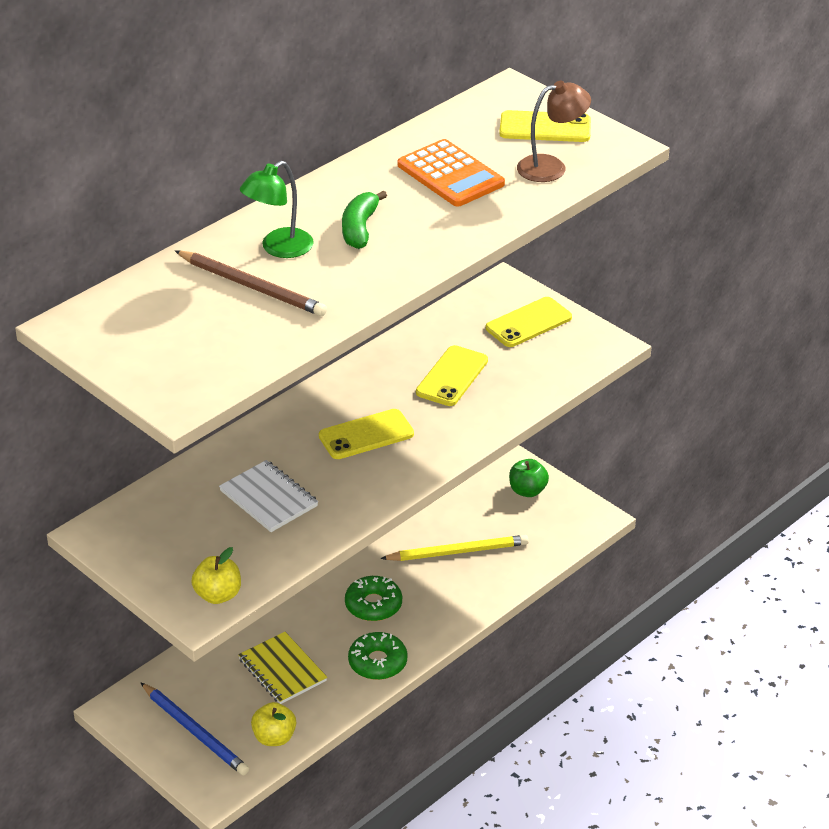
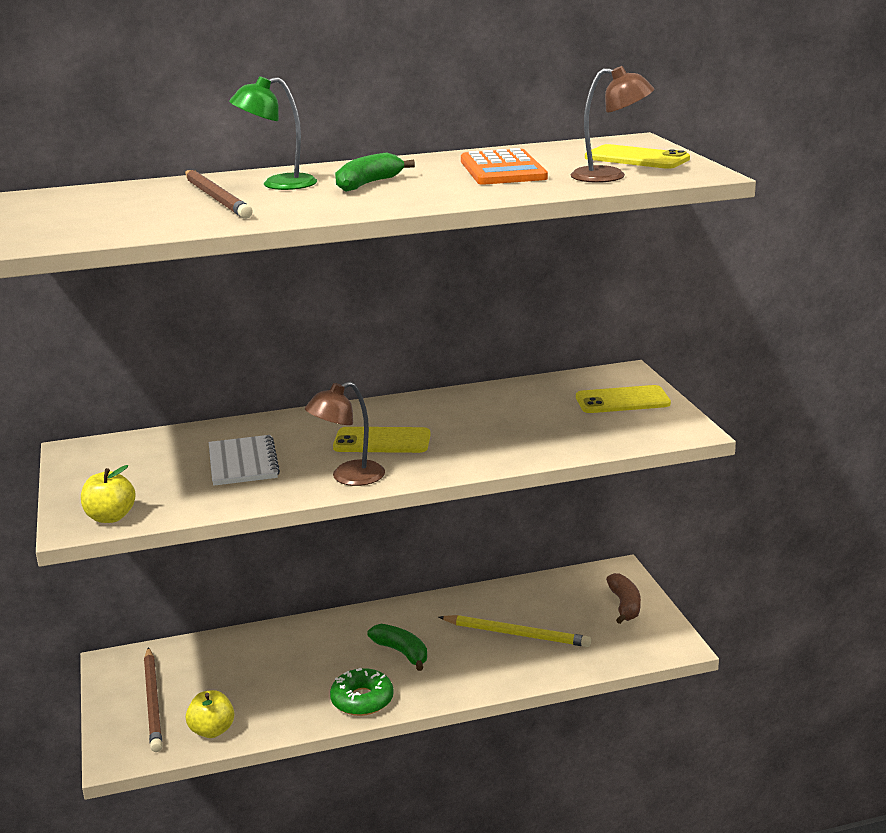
camera: 30 degrees right, 15 degrees down
(195, 732) = (153, 702): blue pencil -> brown pencil
(282, 670) = (273, 678): yellow notebook -> none
(373, 605) = (401, 652): green donut -> green banana
(377, 485) = (348, 477): none -> brown lamp
(452, 376) = (508, 420): yellow phone -> none
(527, 491) = (624, 605): green apple -> brown banana

